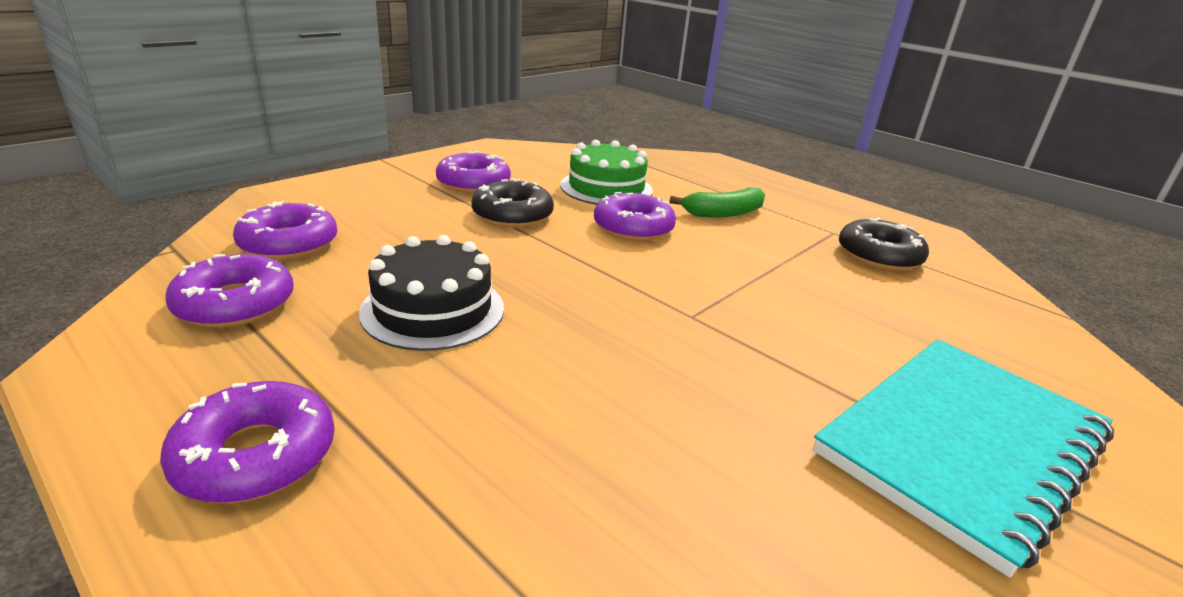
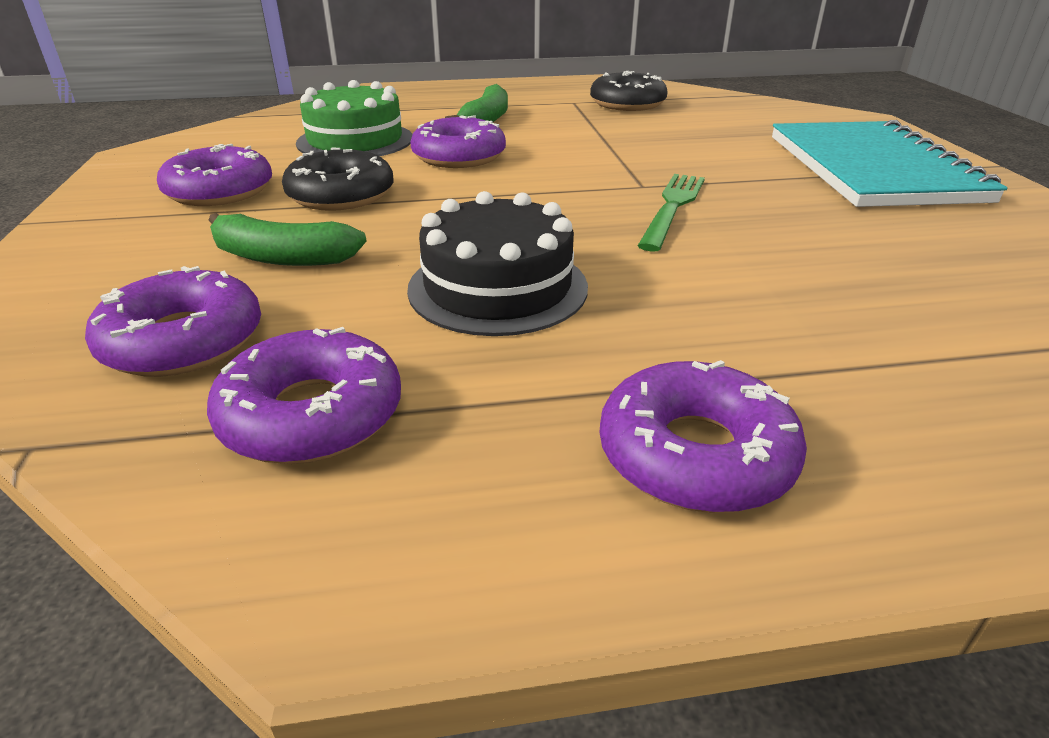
camera: 50 degrees left, 5 degrees up
(406, 231) = (282, 257): none -> green banana
(662, 342) = (672, 208): none -> green fork

